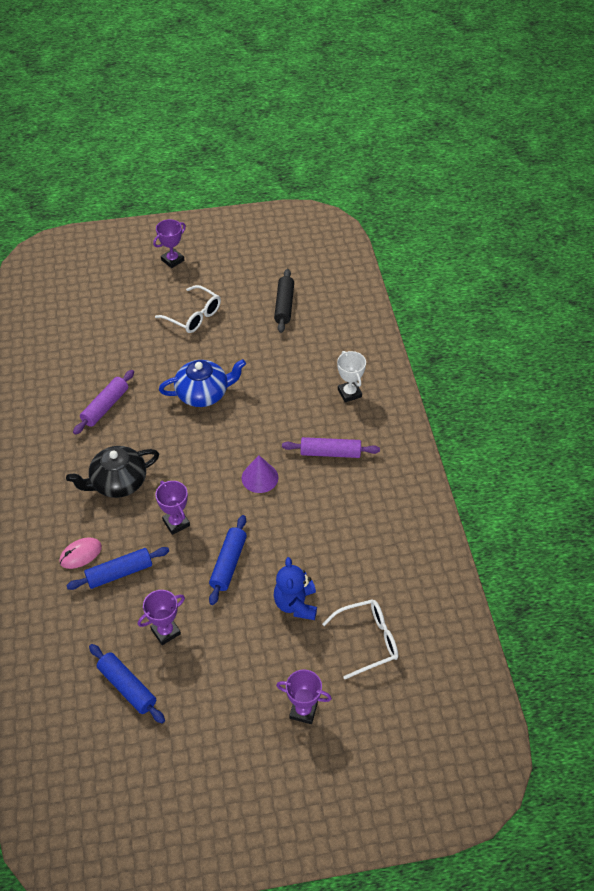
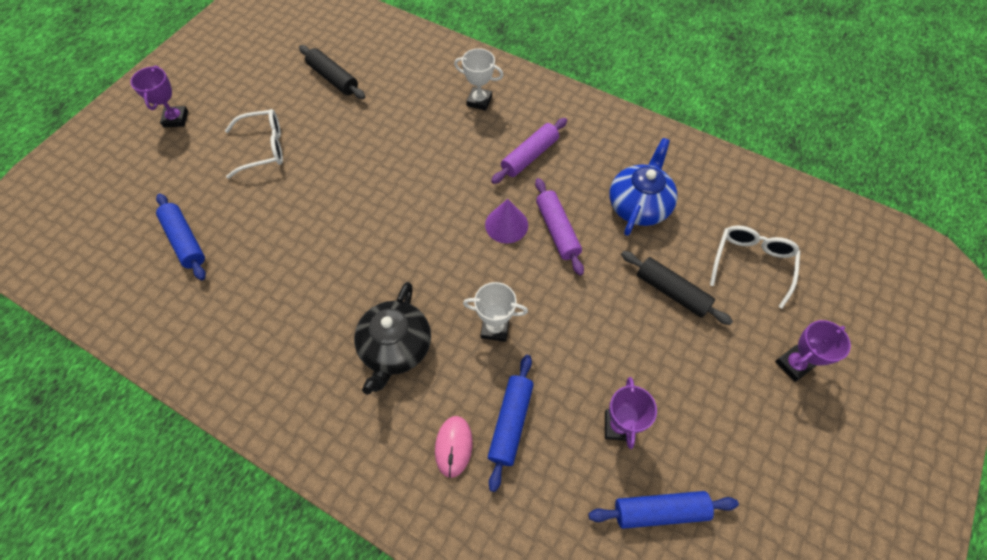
camera: 50 degrees left, 10 degrees up
(105, 407) = (287, 295): purple rolling pin -> purple rolling pin (557, 230)
(176, 523) = (495, 328): purple trophy -> white trophy
(203, 393) = (364, 202): blue teapot -> blue teapot (639, 205)
(228, 563) = (582, 316): blue rolling pin -> blue rolling pin (185, 241)
(296, 604) = (671, 291): blue teddy bear -> black rolling pin

